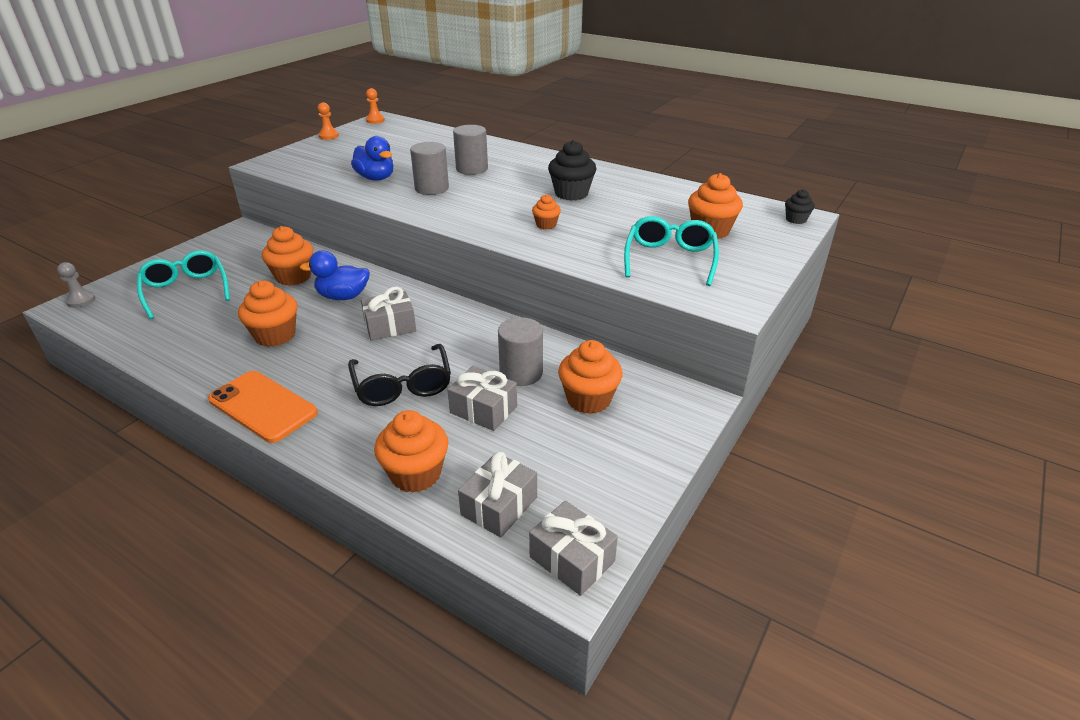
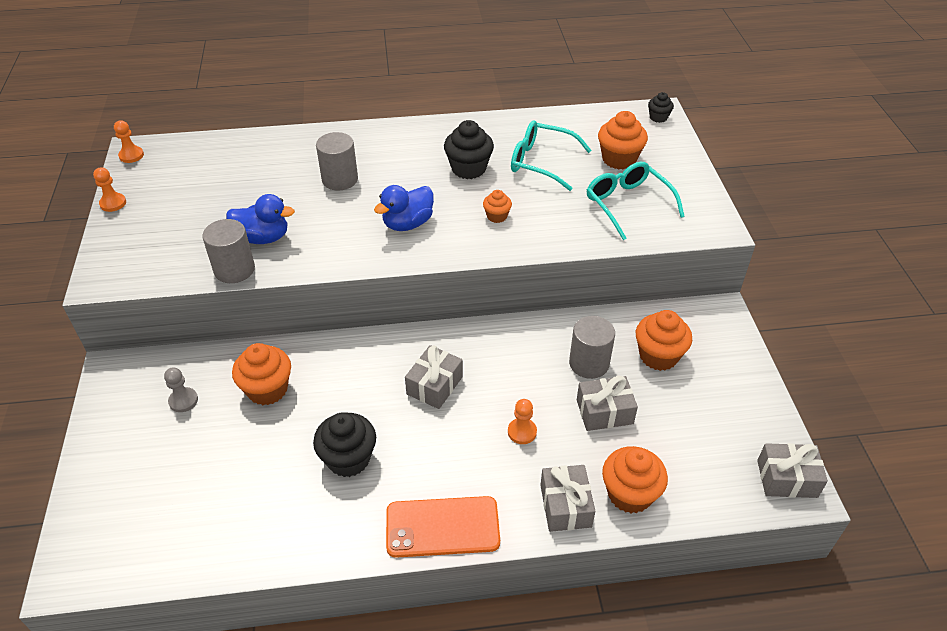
camera: 40 degrees left, 10 degrees up
(81, 300) = (72, 559): grey pawn -> grey pawn (183, 401)
(186, 290) = (177, 472): turquoise glasses -> turquoise glasses (541, 162)
(275, 335) = (348, 459): orange cupcake -> black cupcake
(343, 296) = (349, 381): blue duck -> blue duck (407, 224)
(402, 385) = (522, 432): black glasses -> orange pawn
(431, 188) = (338, 223): grey cylinder -> grey cylinder (234, 269)
(499, 506) = (707, 476): grey gift -> grey gift (565, 506)

